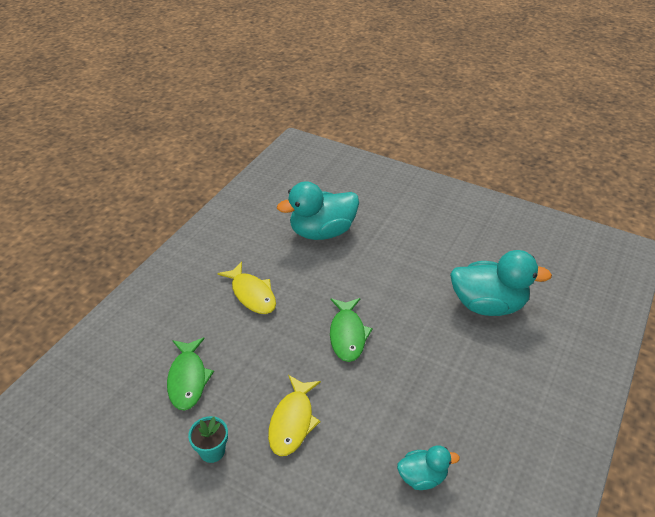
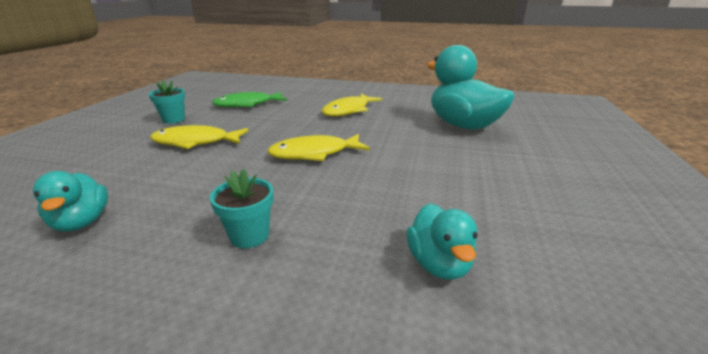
camera: 75 degrees right, 15 degrees down
(347, 335) = (314, 153): green fish -> yellow fish
(453, 379) = (249, 235): none -> turquoise flower pot
(488, 304) = (438, 264): turquoise duck -> turquoise duck, size x0.52

